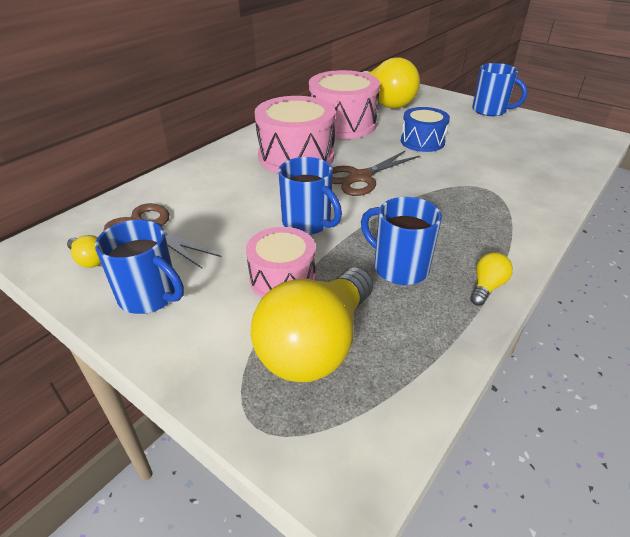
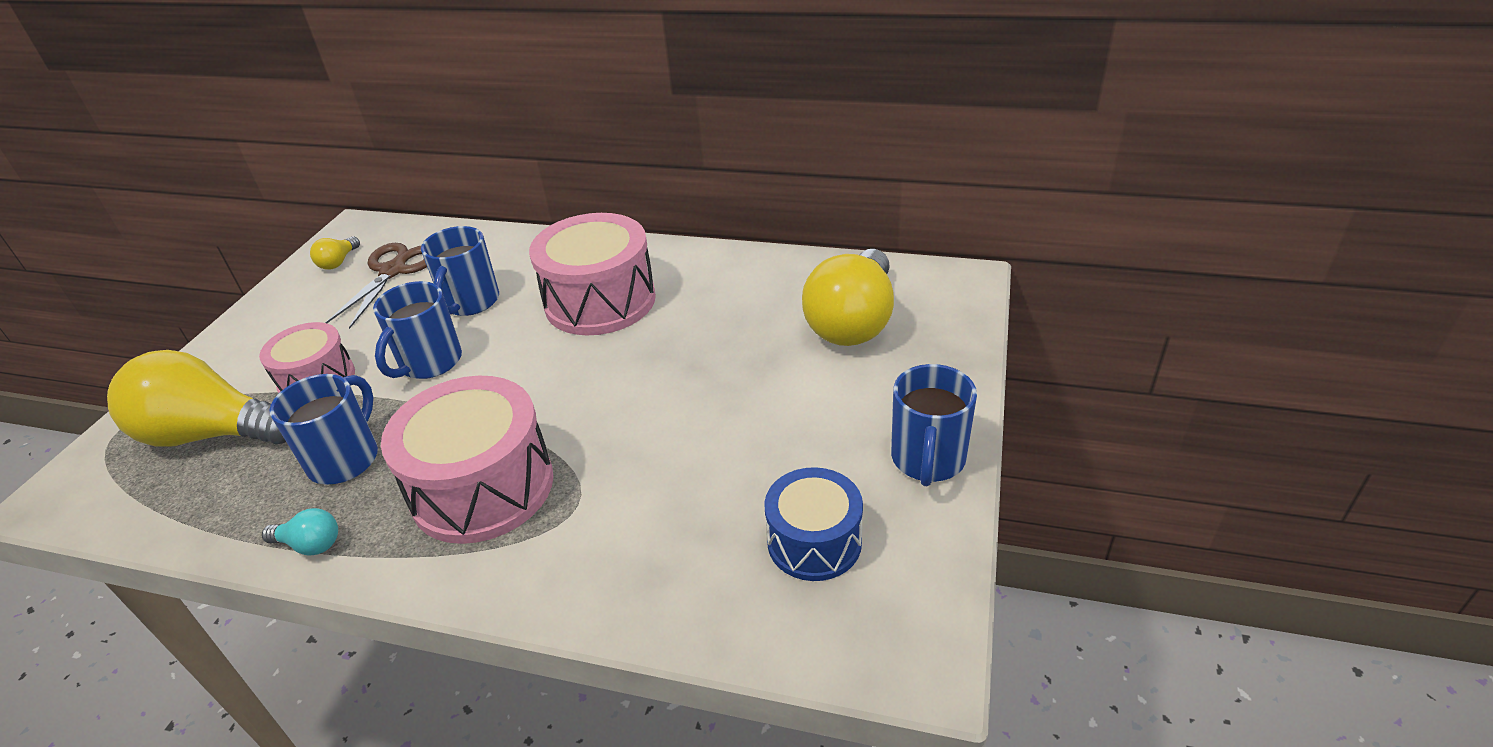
camera: 70 degrees right, 0 degrees up
(150, 296) = (285, 315): blue mug -> blue mug (470, 302)
(342, 124) = (733, 307): pink drum -> pink drum (482, 487)
(360, 177) = (561, 371): brown scissors -> none
(422, 141) = (716, 401): blue drum -> blue drum (814, 542)
(486, 287) = (310, 544): yellow light bulb -> turquoise light bulb

